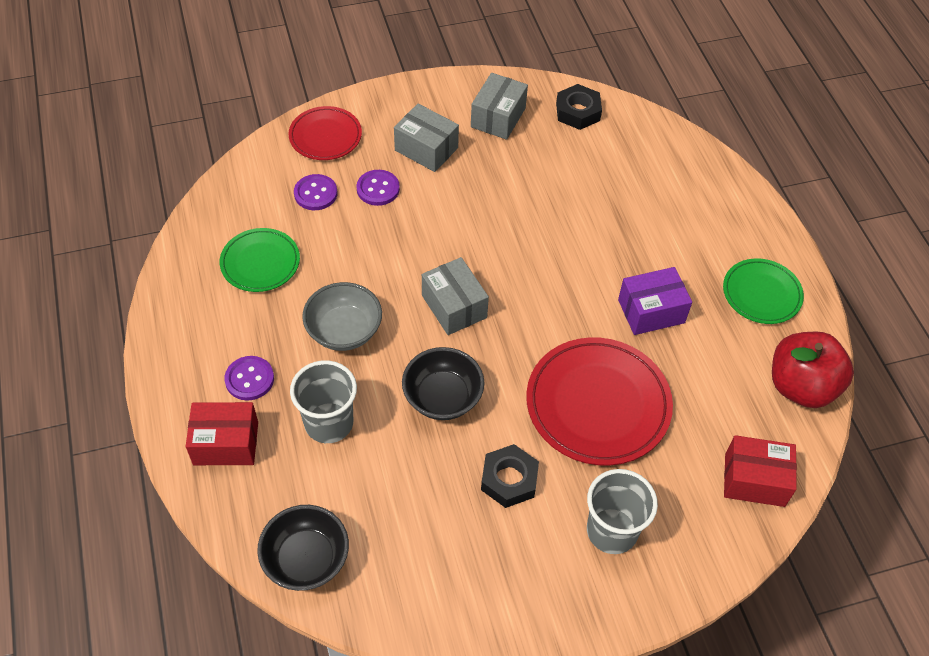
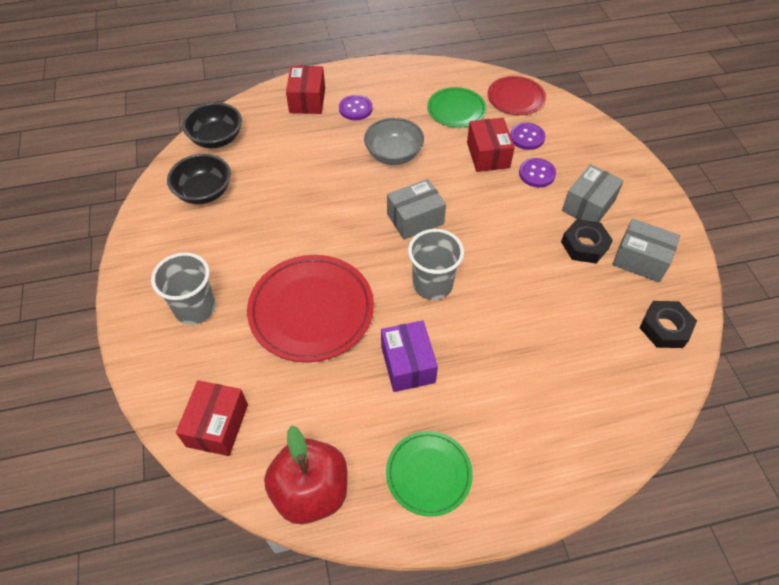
camera: 95 degrees right, 0 degrees up
(325, 136) = (590, 142): red plate -> red plate (516, 98)
(329, 423) = (316, 147): grey cup -> grey cup (432, 284)
(346, 233) = (488, 155): none -> red box
(442, 397) = (329, 209): black bowl -> black bowl (204, 192)
(509, 479) = (252, 246): black nut -> black nut (584, 245)

